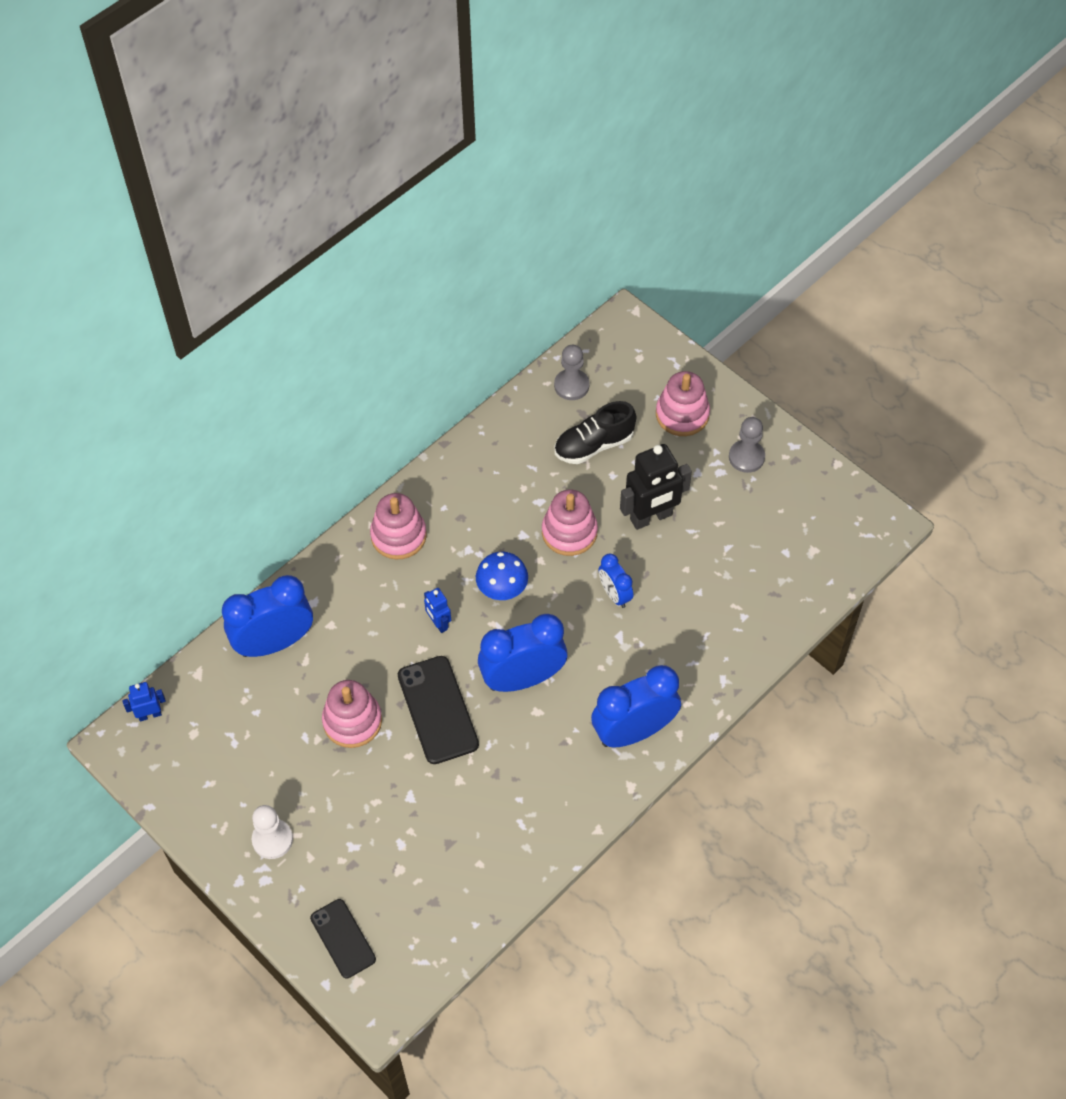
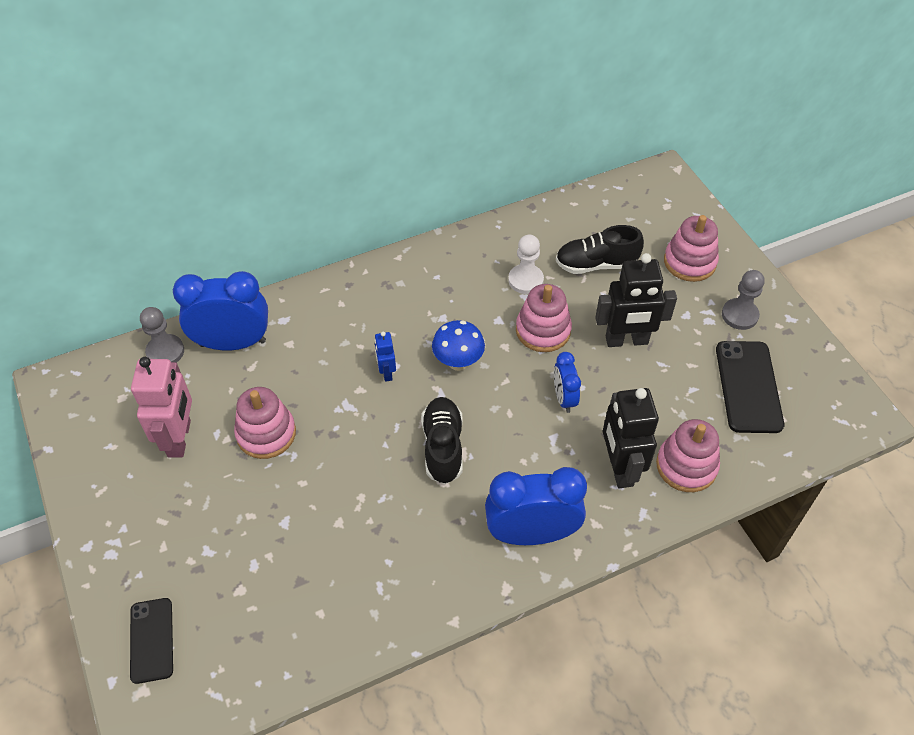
camera: 20 degrees right, 5 degrees down
(150, 714) = (94, 369): blue robot -> none
(272, 753) = (180, 438): none -> pink robot
(272, 839) = (138, 518): white pawn -> white pawn (525, 280)
(398, 536) = (386, 288): pink stacking toy -> pink stacking toy (686, 466)
(438, 710) = (349, 449): black phone -> black phone (748, 387)
(523, 679) = (443, 447): blue clock -> black shoe
(571, 385) = (595, 211): grey pawn -> grey pawn (165, 352)
(688, 645) = (619, 468): none -> black robot

